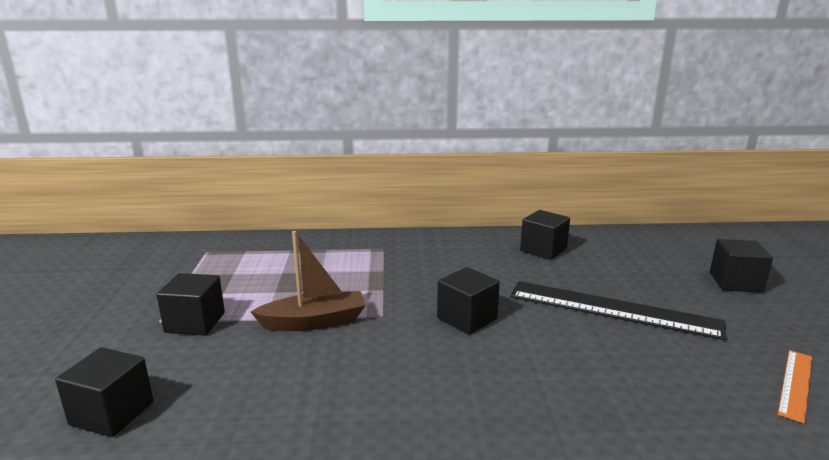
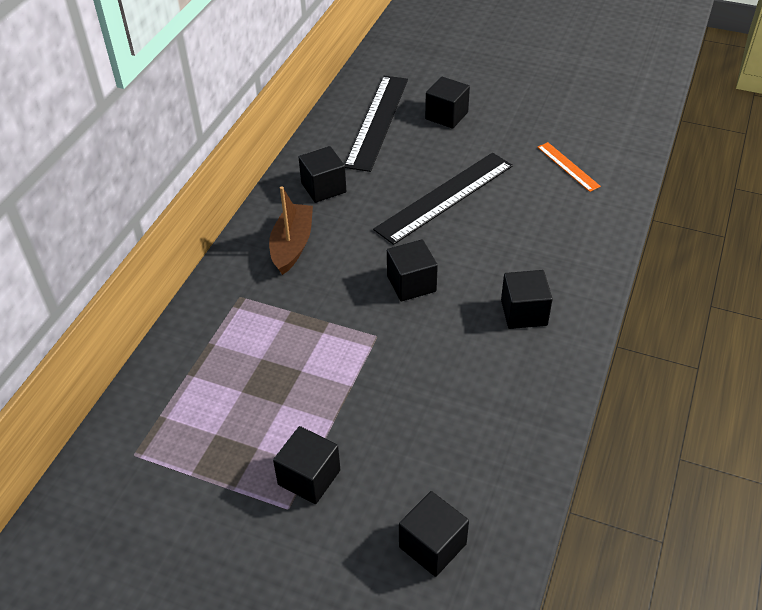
camera: 65 degrees left, 25 degrees up
(314, 322) = (360, 385): brown boat -> brown boat (292, 245)
(490, 404) = (524, 313): none -> black cube
(664, 252) = (377, 121): none -> black ruler

